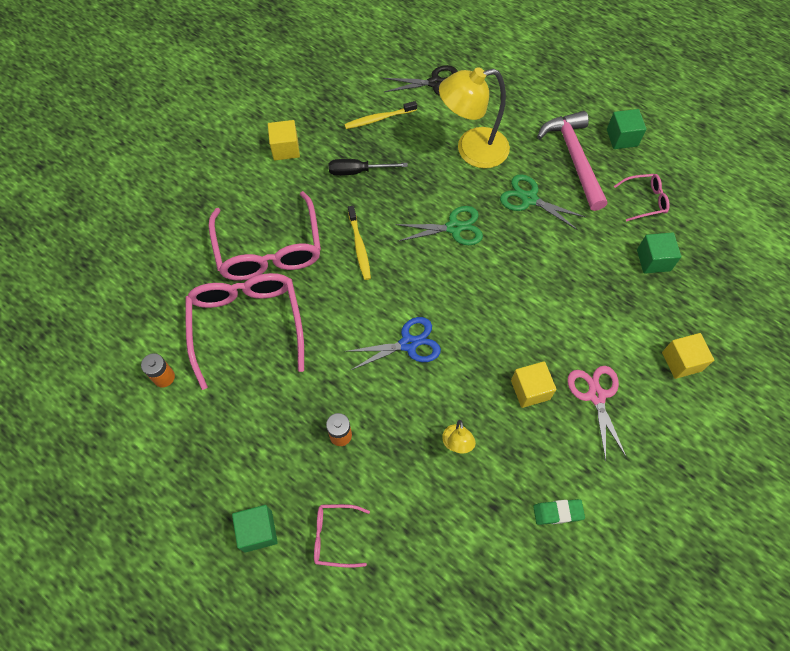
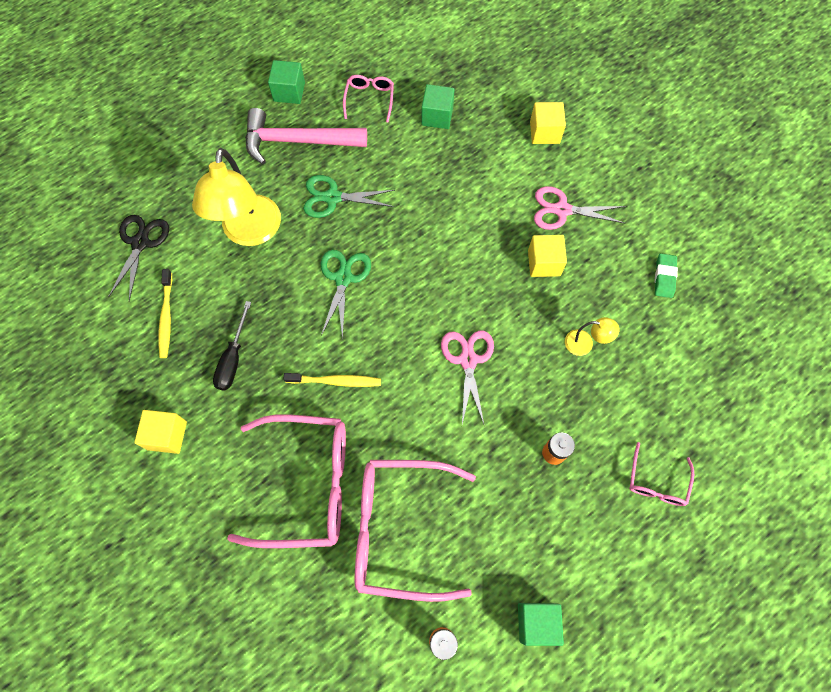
camera: 75 degrees left, 5 degrees up
(258, 531) = (640, 559): green cube -> green cube (536, 622)
(409, 343) = (468, 360): blue scissors -> pink scissors
(528, 199) = (332, 198): green scissors -> green scissors turned 45 degrees clockwise

